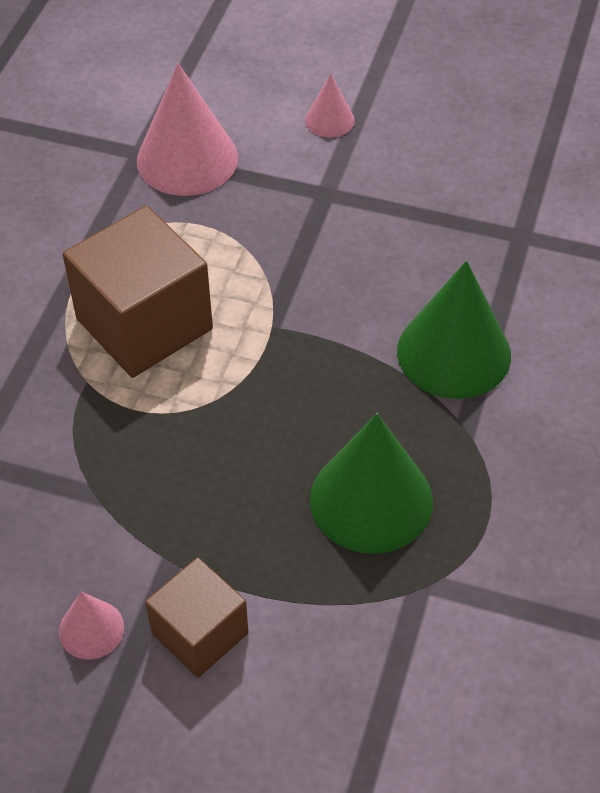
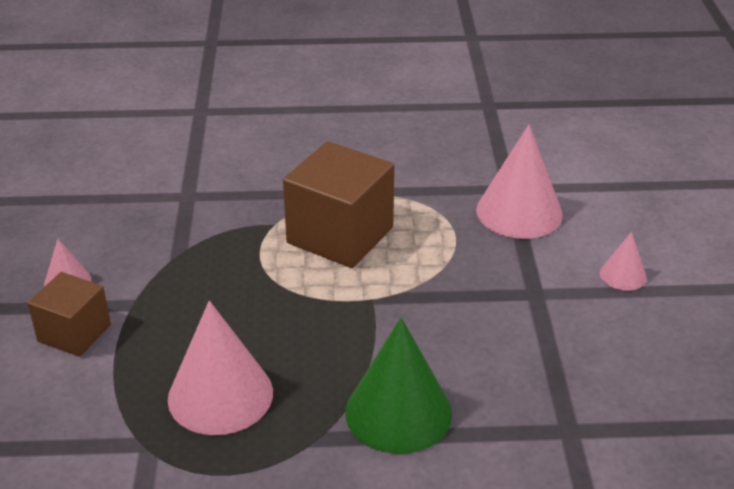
camera: 70 degrees right, 15 degrees down
(371, 500) = (220, 395): green cone -> pink cone

